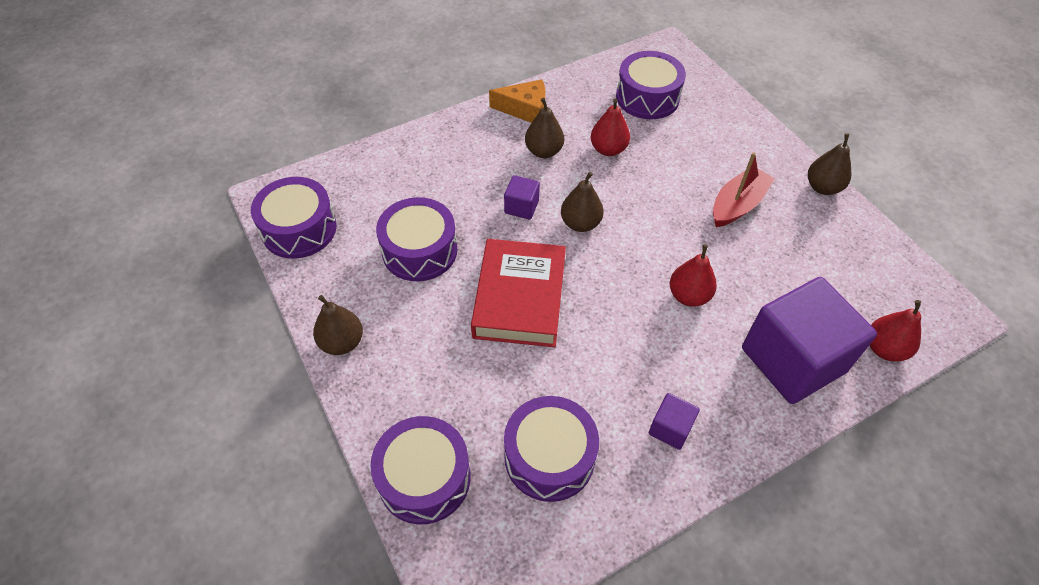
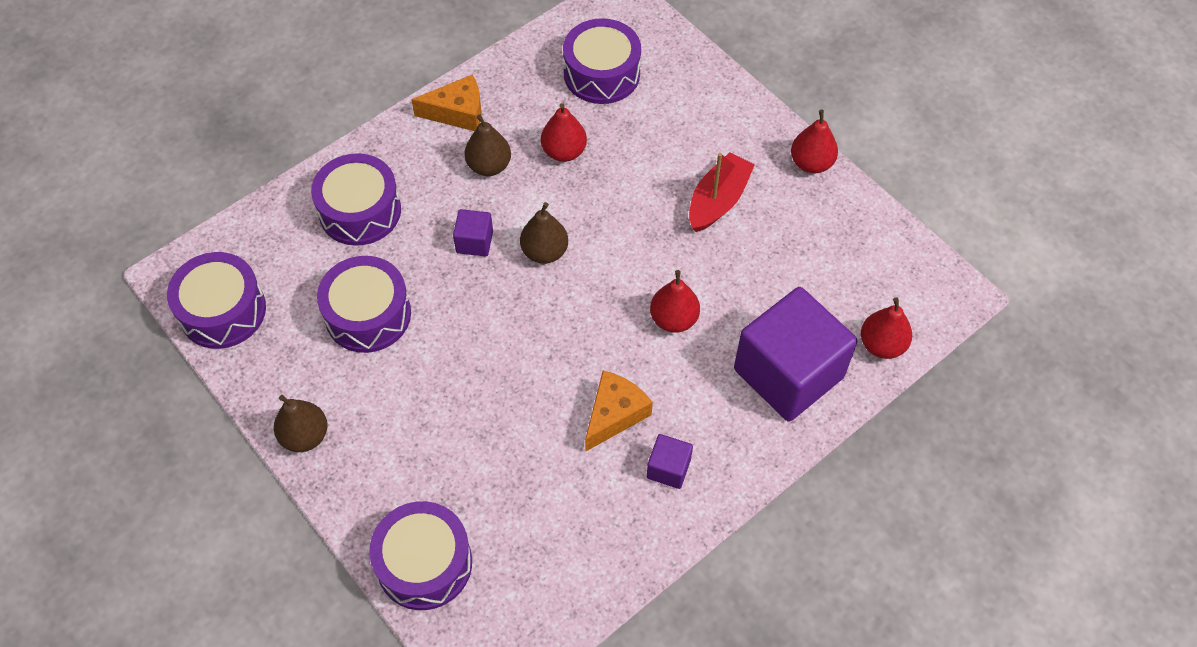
camera: 10 degrees left, 5 degrees up
(519, 298) = (490, 352): red book -> none
(549, 457) = (549, 519): purple drum -> purple drum (360, 211)
(625, 370) = (614, 414): none -> orange cheese
(822, 187) = (811, 163): brown pear -> red pear

